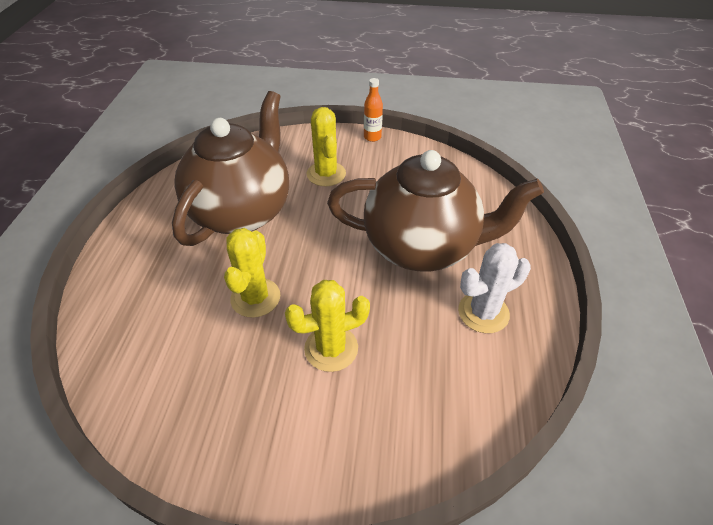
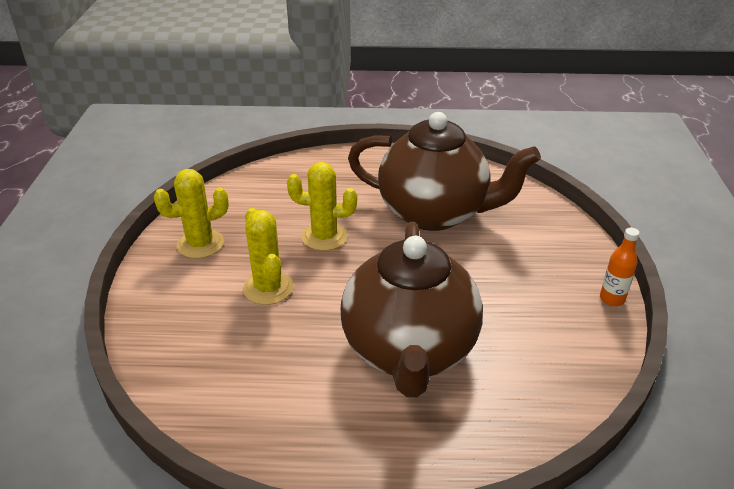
camera: 85 degrees right, 10 degrees down
(326, 174) = (516, 264): yellow cactus -> yellow cactus (200, 244)
(483, 312) = (313, 405): white cactus -> none

